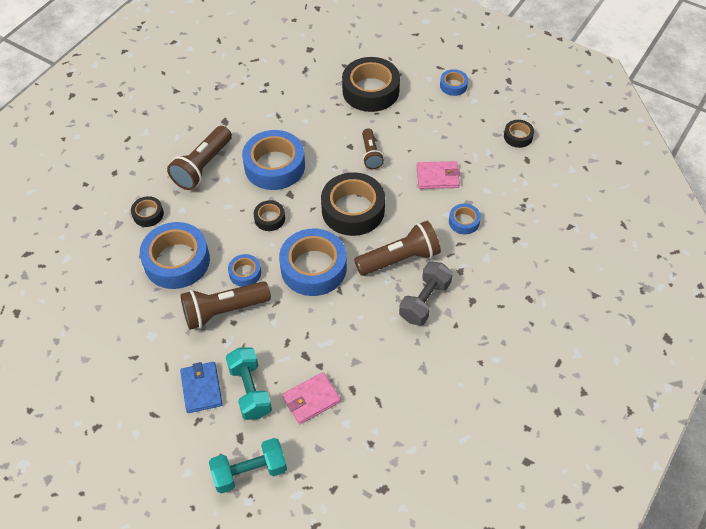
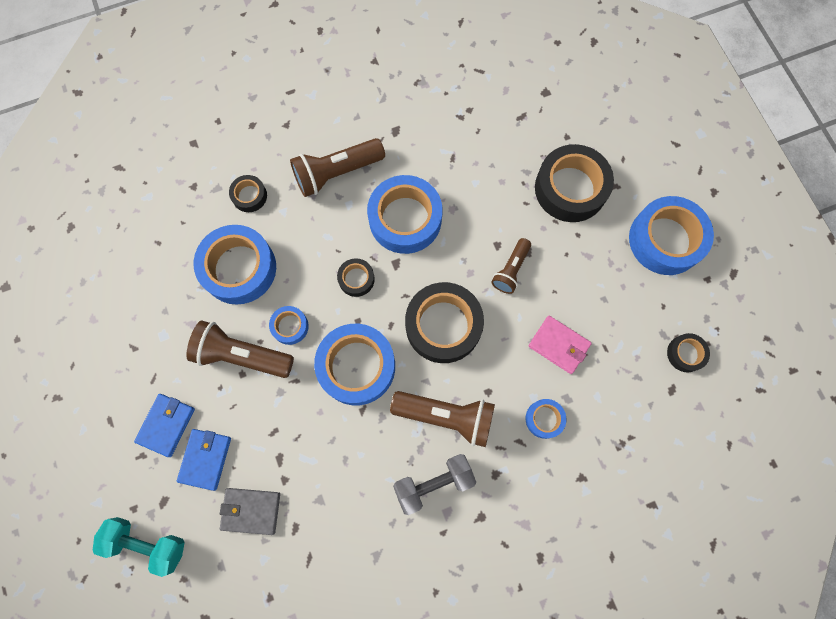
camera: 35 degrees right, 20 degrees up
(250, 390) = (205, 459): turquoise dumbbell -> blue wallet
(311, 399) = (251, 510): pink wallet -> grey wallet
(453, 85) = (665, 240): blue tape -> blue tape, size x2.07

